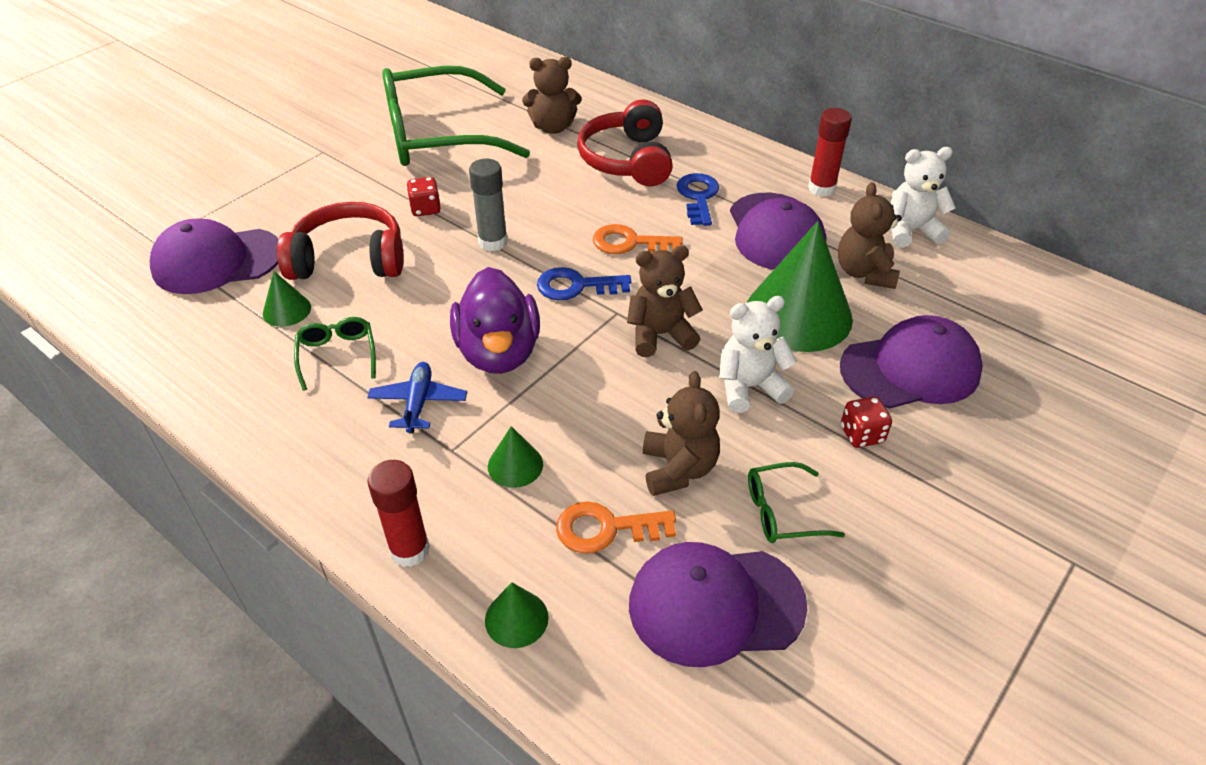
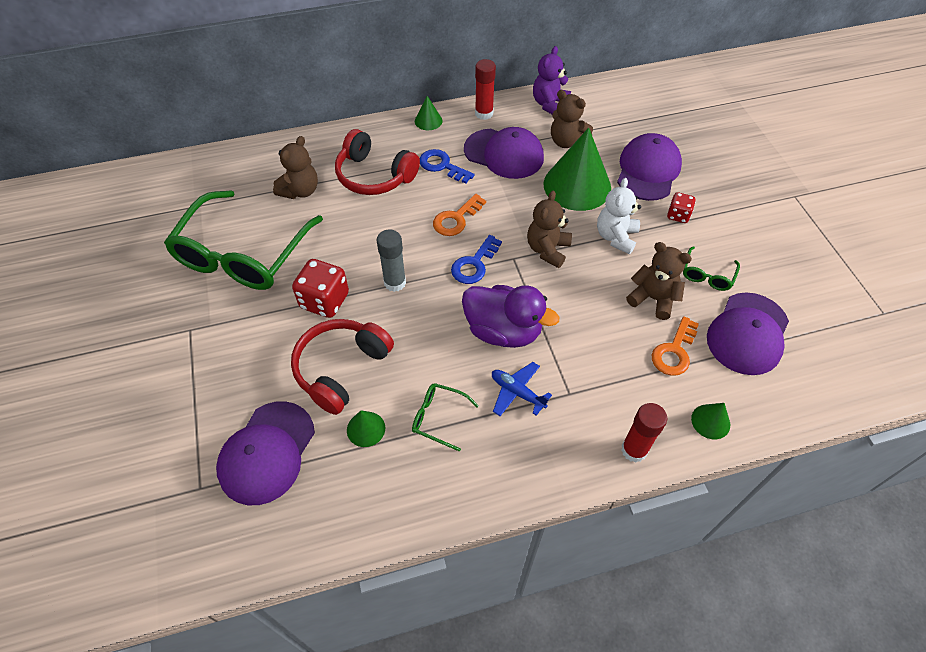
camera: 55 degrees left, 10 degrees up
(425, 209) = (324, 301): red dice -> red dice, size x1.73
(515, 465) = (602, 369): green cone -> green cone (428, 121)
(911, 231) = (549, 104): white teddy bear -> purple teddy bear

